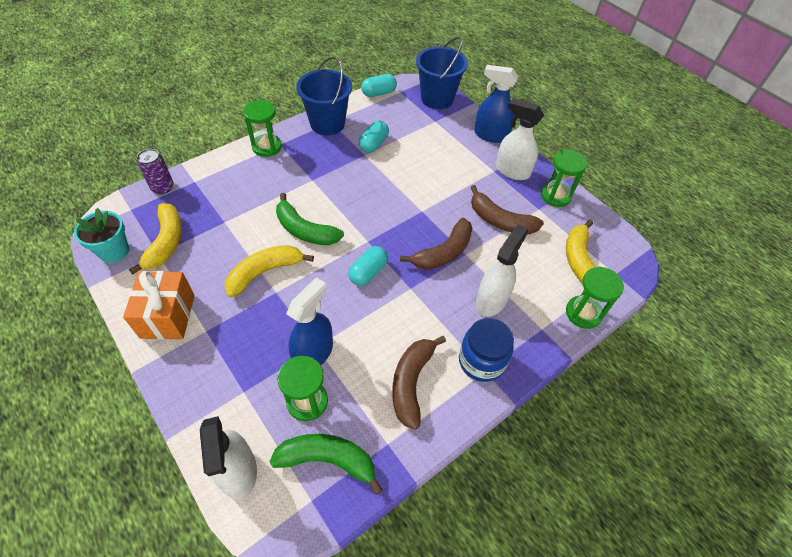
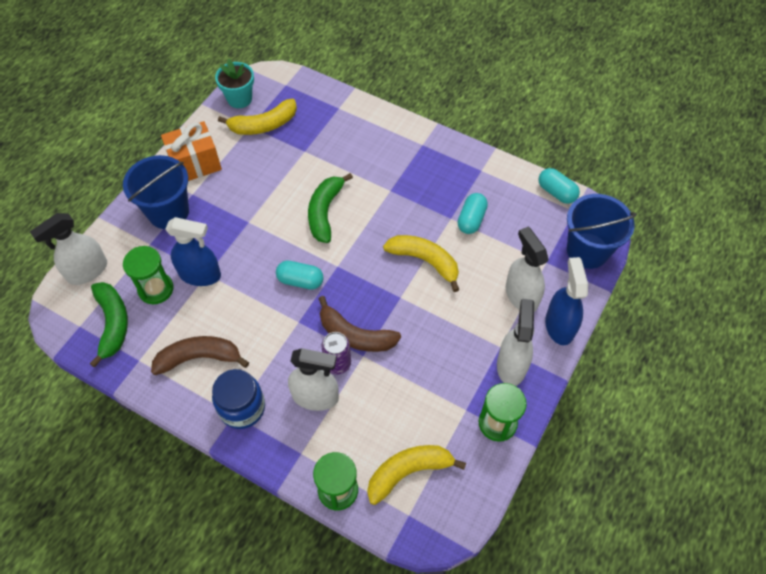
camera: 70 degrees right, 5 degrees up
(162, 187) = (320, 91): purple can -> purple can (337, 363)
(264, 272) = (264, 204): yellow banana -> yellow banana (425, 261)
(267, 147) = (412, 136): green hourglass -> none
(327, 124) = (476, 168): blue bucket -> blue bucket (168, 212)
(374, 144) = (471, 219): turquoise capsule -> turquoise capsule turned 75 degrees counterclockwise
(456, 144) = (521, 295): none -> white spray bottle
(500, 220) = (426, 375): brown banana -> none

